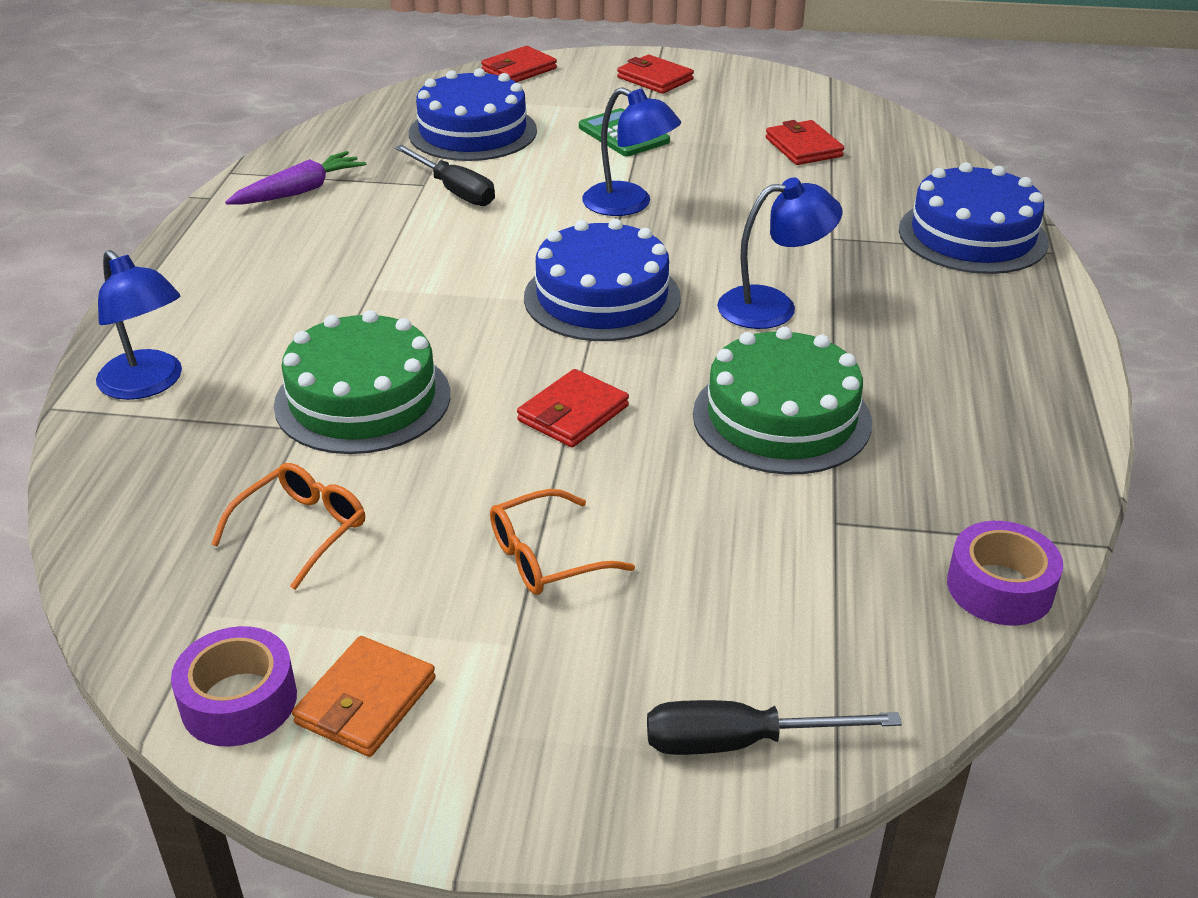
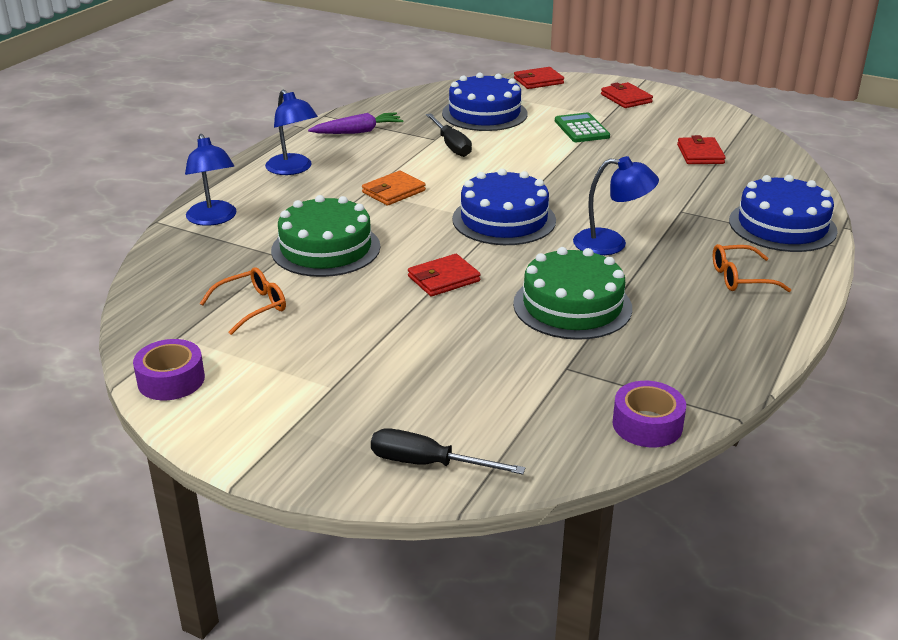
camera: 20 degrees right, 5 degrees down
(366, 701) = (235, 395): orange wallet -> orange wallet (393, 191)
(546, 557) = (378, 349): orange glasses -> orange glasses (740, 278)
(629, 205) = (557, 170): blue lamp -> blue lamp (293, 169)

